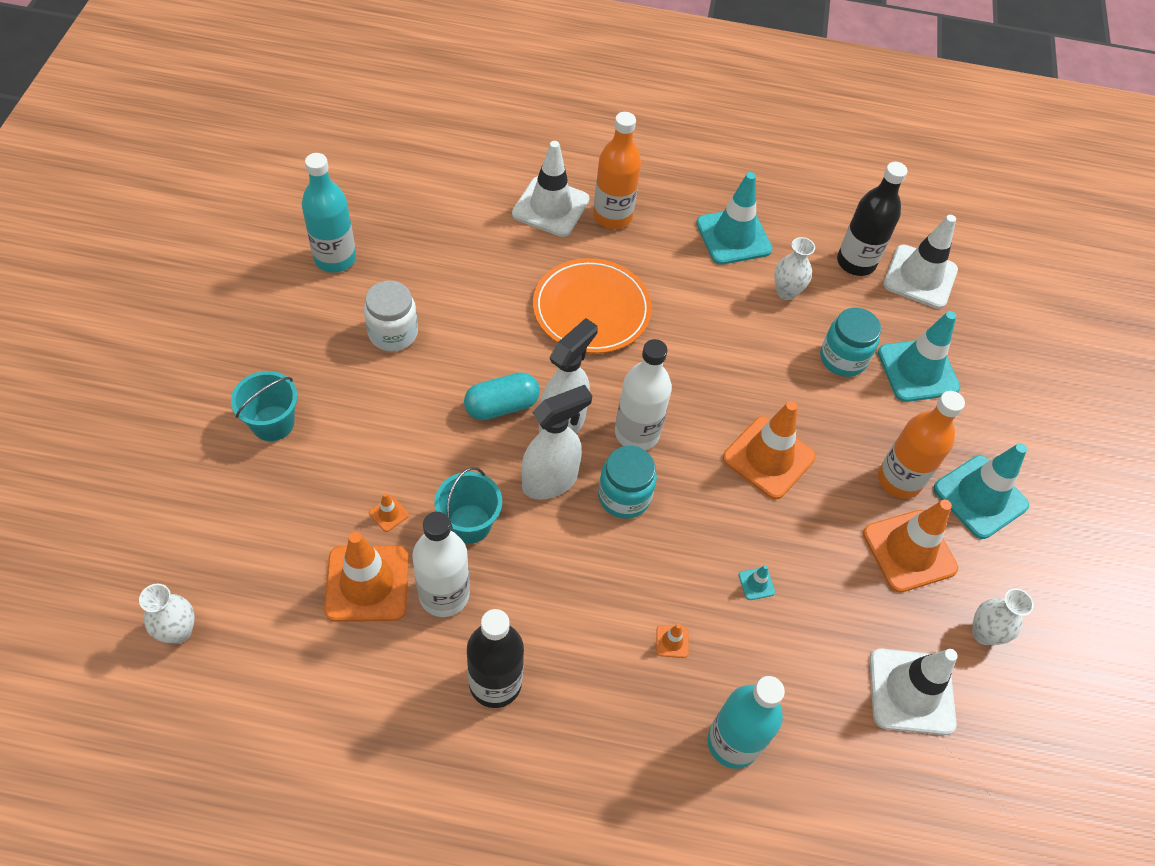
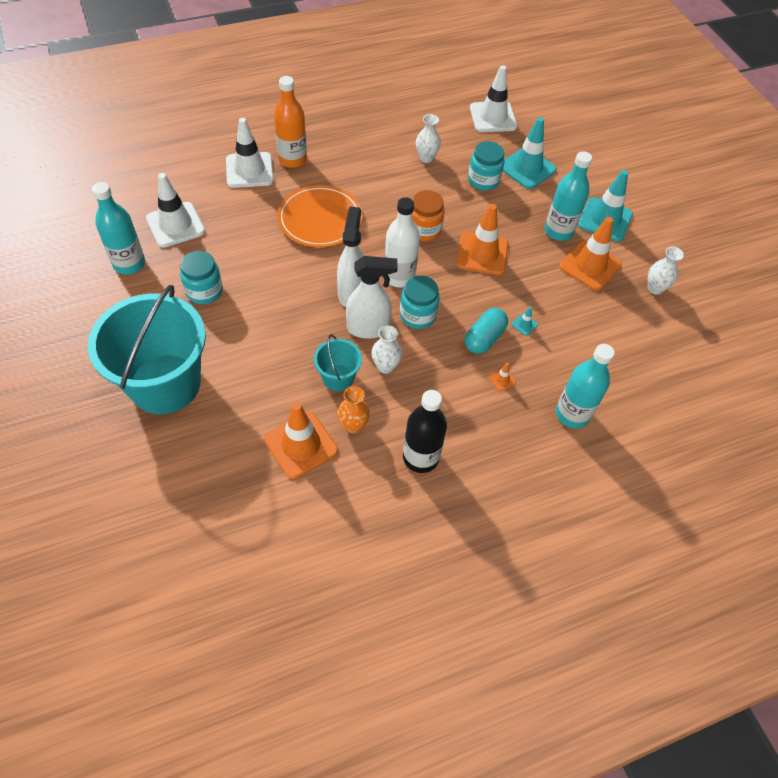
camera: 30 degrees left, 0 degrees up
(179, 631) = (199, 540): white vase -> white vase (385, 366)
(273, 423) = (165, 384): turquoise bucket -> turquoise bucket, size x2.20
(388, 514) = (283, 398): orange traffic cone -> none
(393, 333) = (204, 291): white jar -> turquoise jar
(444, 595) = (353, 425): white bottle -> orange vase
(502, 406) = (307, 301): turquoise capsule -> turquoise capsule (484, 338)
(550, 481) = (368, 328): white spray bottle -> white spray bottle turned 60 degrees clockwise
(714, 387) = (424, 230): none -> orange jar
(733, 236) = (373, 140): turquoise traffic cone -> none
(856, 262) = (453, 124): black bottle -> none
(899, 480) = (558, 231): orange bottle -> turquoise bottle
(911, 691) = (641, 337): white traffic cone -> white traffic cone (175, 225)

